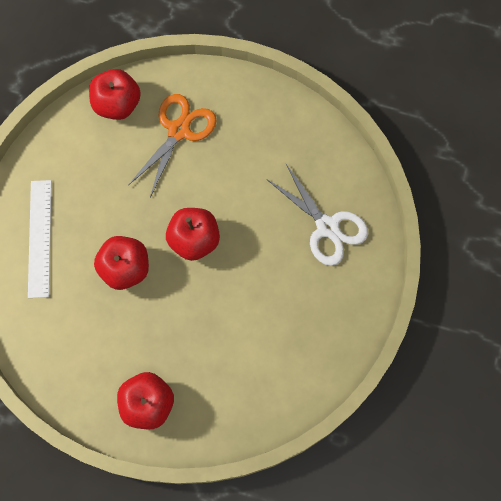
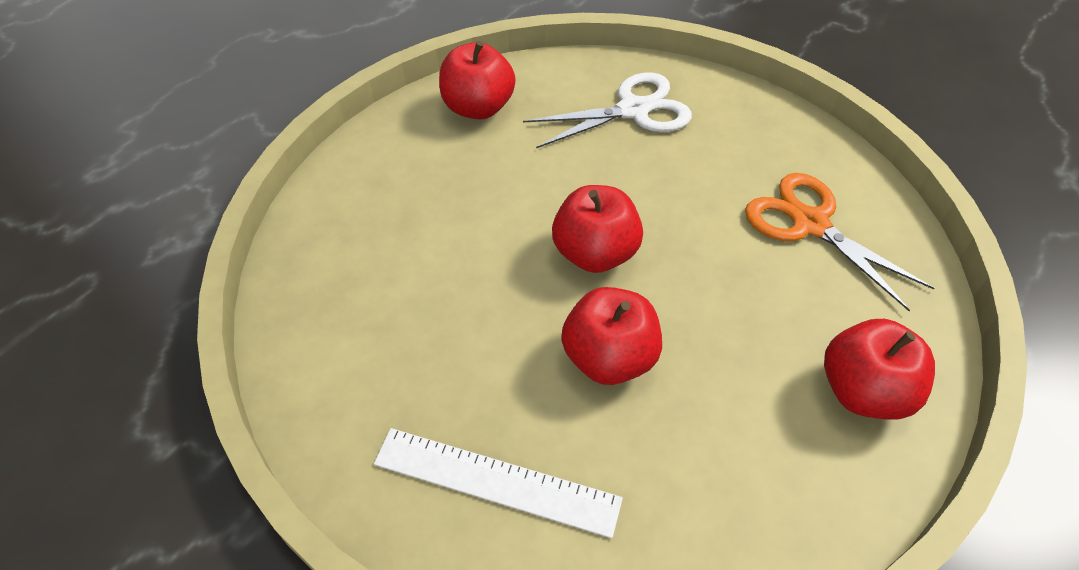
camera: 70 degrees left, 20 degrees down
(117, 104) = (309, 289): red apple -> red apple (478, 107)
(179, 130) = (404, 223): orange scissors -> orange scissors (810, 224)

